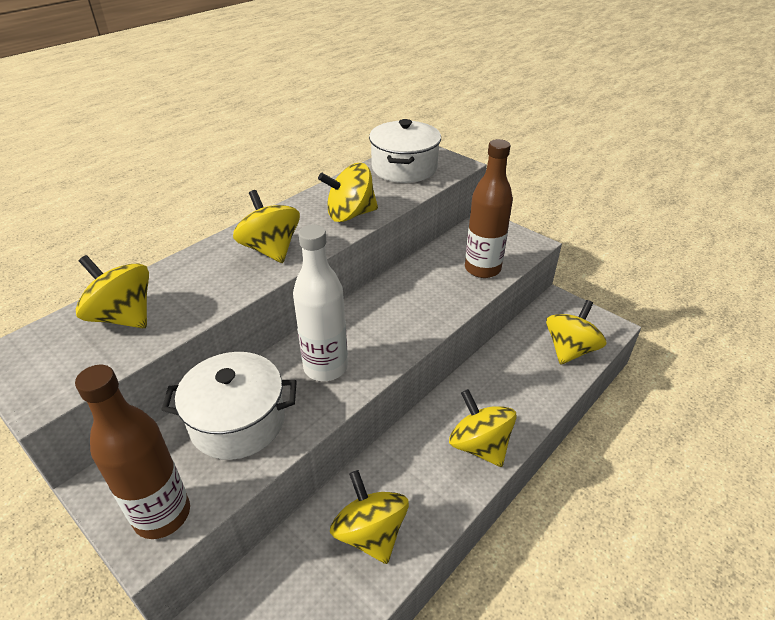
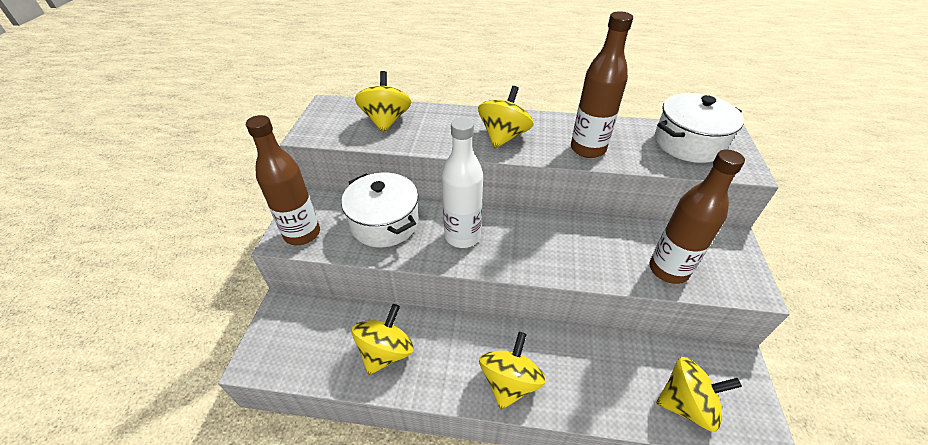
camera: 55 degrees right, 5 degrees up
(350, 214) = (588, 149): yellow spinning top -> brown bottle

